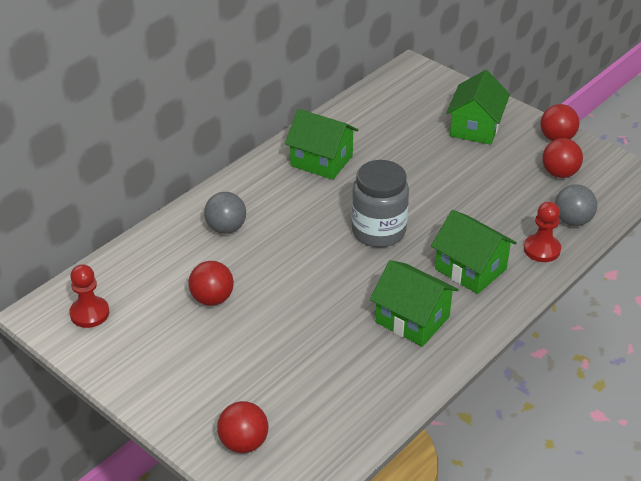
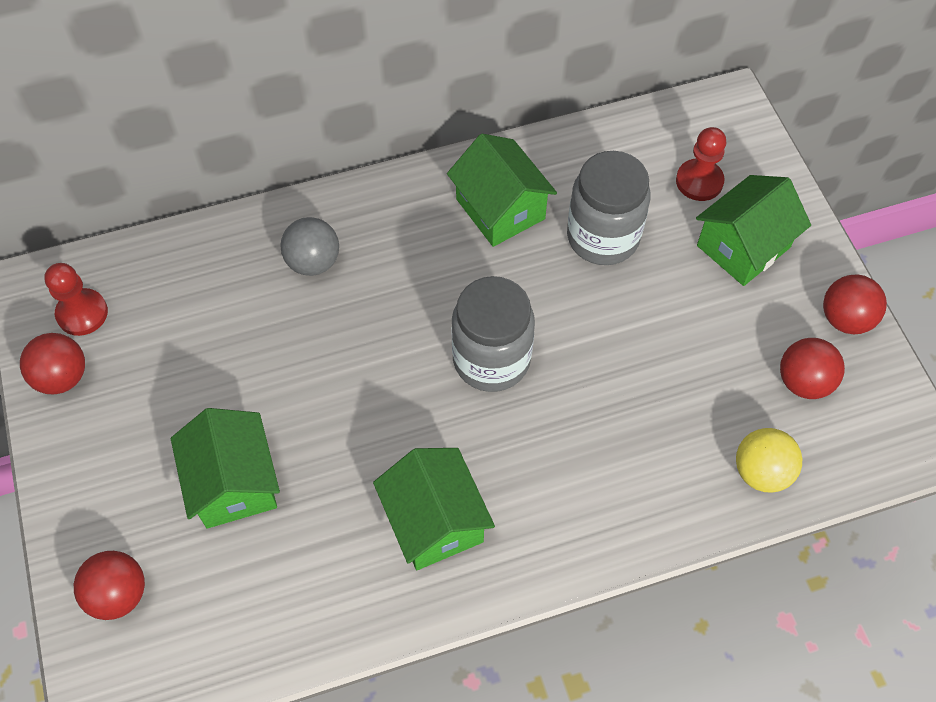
camera: 30 degrees right, 20 degrees up
(212, 299) = (225, 363): red ball -> red ball (62, 377)
(393, 152) = (603, 237): none -> grey jar
(470, 269) = (565, 481): green house -> green house (233, 483)
(541, 249) = (683, 498): red pawn -> red pawn (699, 181)
(572, 221) = (761, 472): grey ball -> yellow ball

